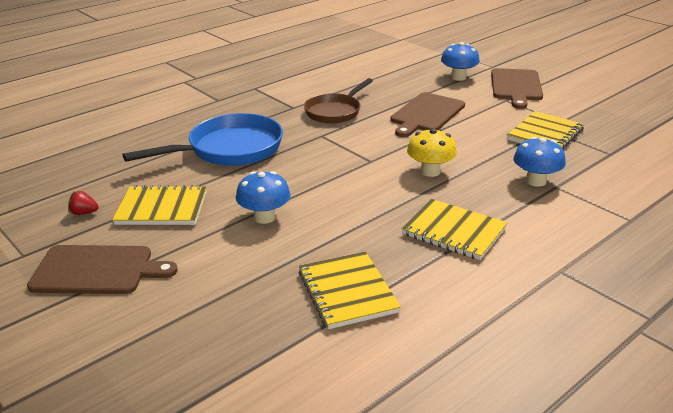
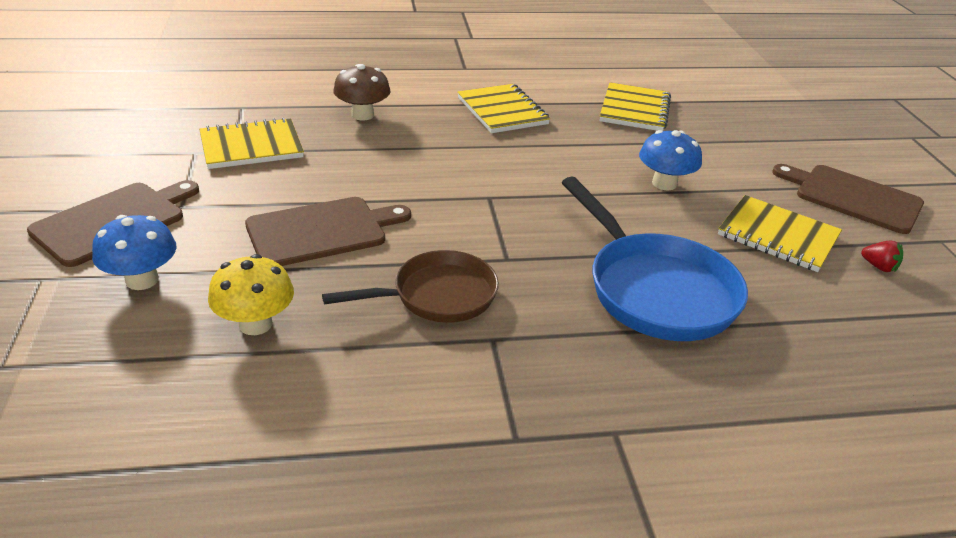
camera: 150 degrees left, 5 degrees up
(229, 149) = (656, 290): blue pan -> blue pan turned 120 degrees counterclockwise
(430, 171) = (443, 160): yellow mushroom -> yellow mushroom (255, 324)
(536, 181) = (362, 115): blue mushroom -> brown mushroom

